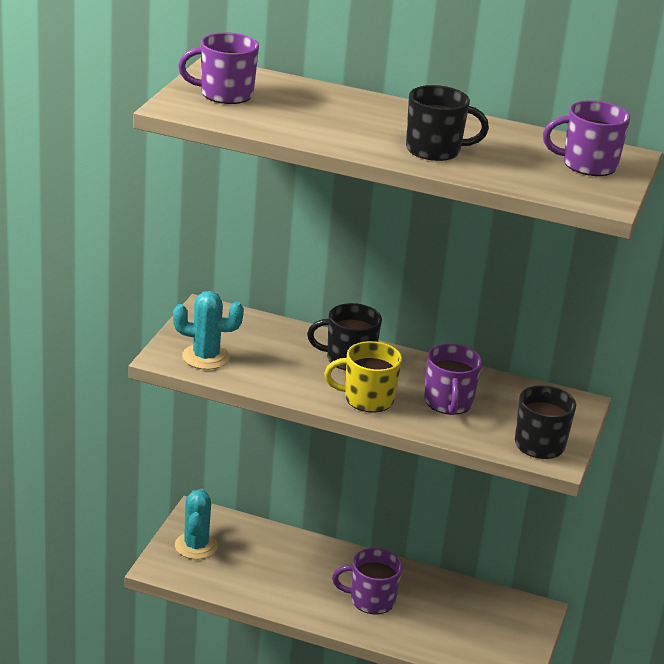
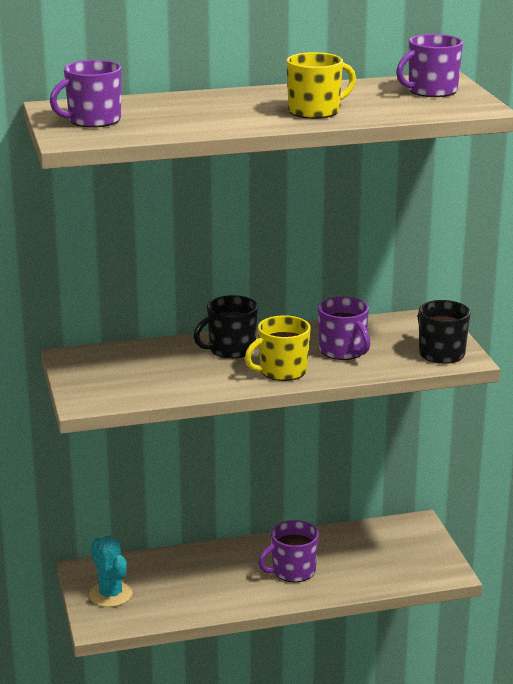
camera: 30 degrees left, 5 degrees down
(206, 357) = (117, 390): turquoise cactus -> none
(435, 150) = (315, 111): black mug -> yellow mug

